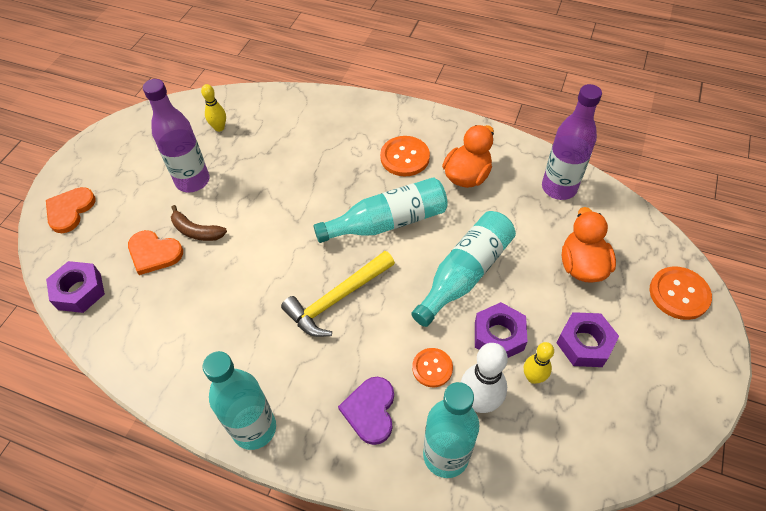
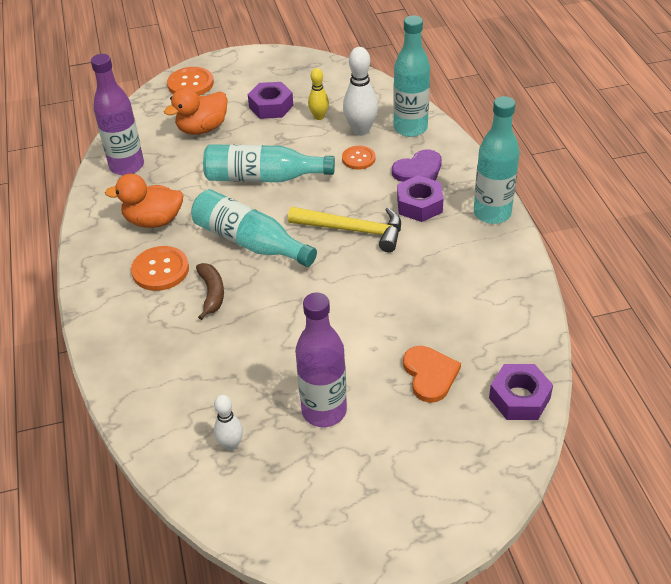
camera: 125 degrees left, 10 degrees down
(70, 210) = (457, 491): orange heart -> none
(196, 231) = (378, 361): brown banana -> brown banana (212, 293)
(219, 128) = (231, 445): yellow bowling pin -> white bowling pin
(498, 336) = (302, 141): purple nut -> purple nut (419, 205)

